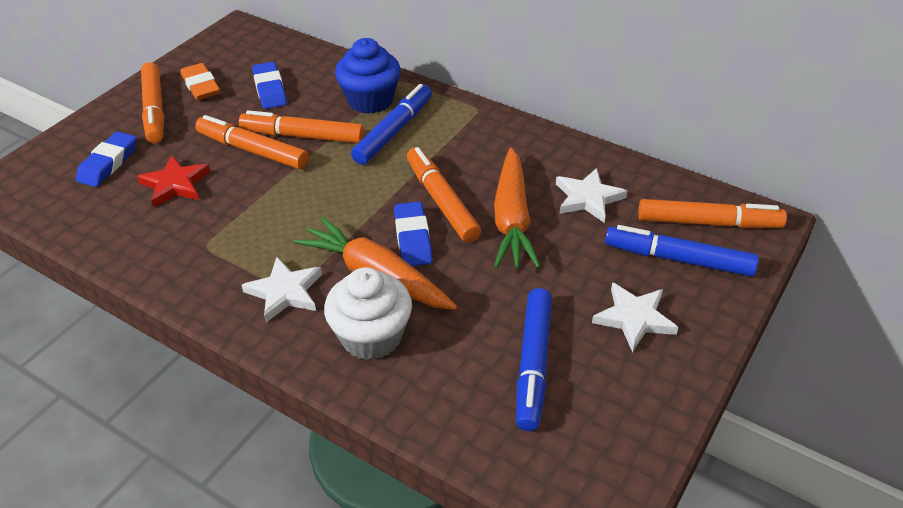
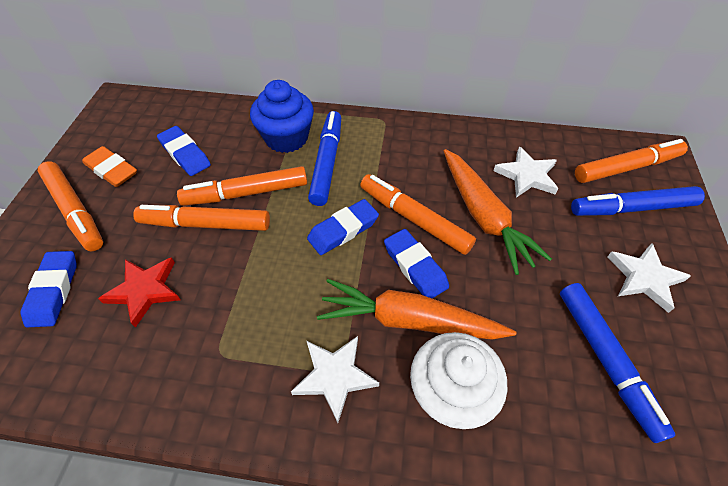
camera: 25 degrees left, 10 degrees up
(368, 190) = (343, 230): none -> blue eraser

